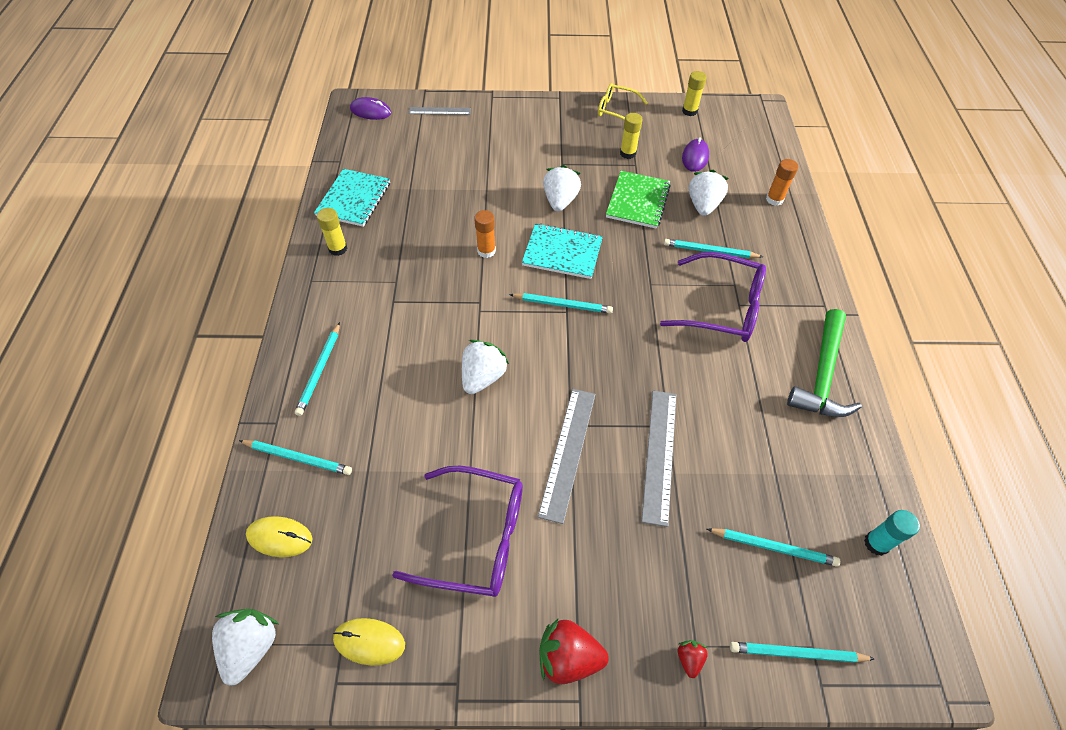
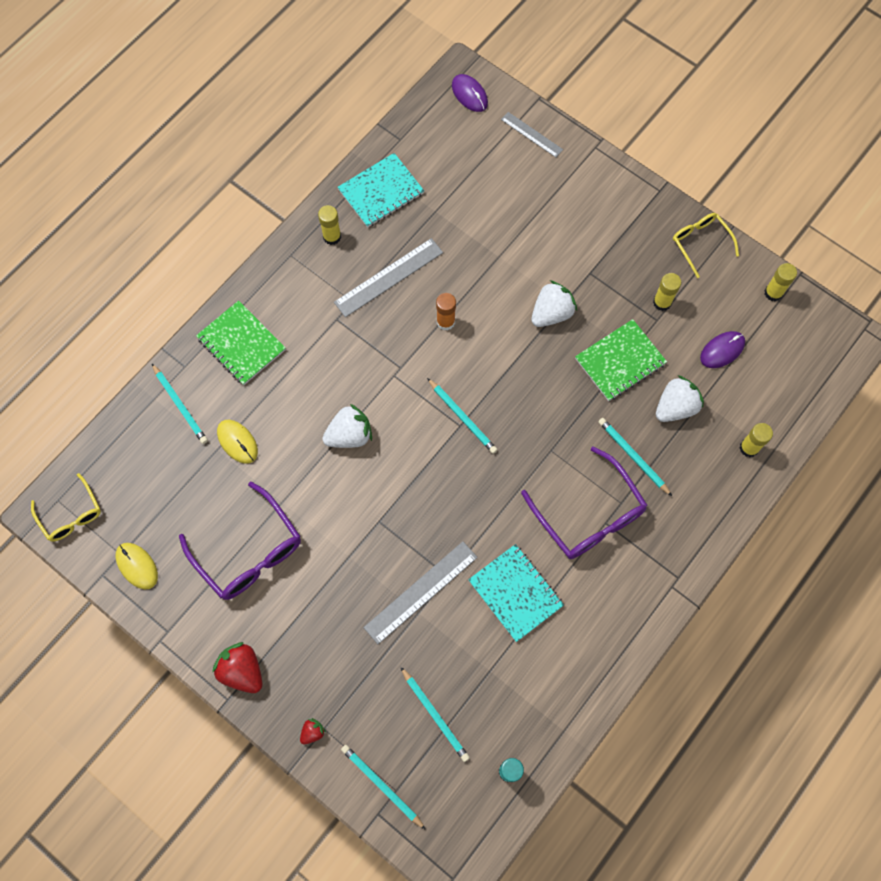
camera: 40 degrees right, 15 degrees up
(251, 647) = (71, 515): white strawberry -> yellow glasses
(280, 537) = (132, 455): yellow mouse -> yellow mouse (237, 442)
(320, 370) = (241, 344): turquoise pencil -> green notebook
(562, 253) = (505, 368): turquoise notebook -> turquoise notebook (515, 593)
(568, 452) = (359, 540): grey ruler -> grey ruler (389, 277)
(774, 199) = (749, 448): orange glue stick -> yellow glue stick
(822, 375) = (608, 630): green hammer -> none

